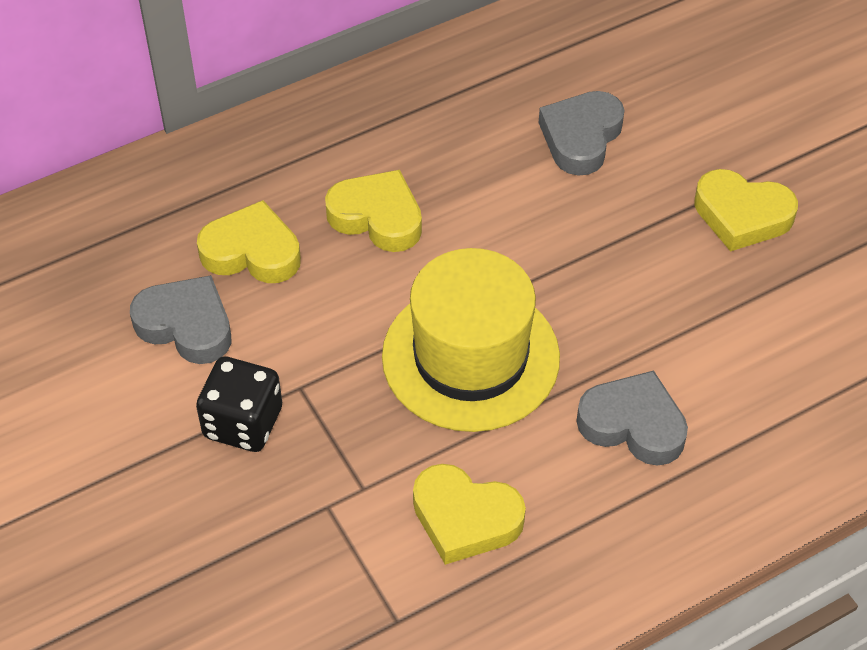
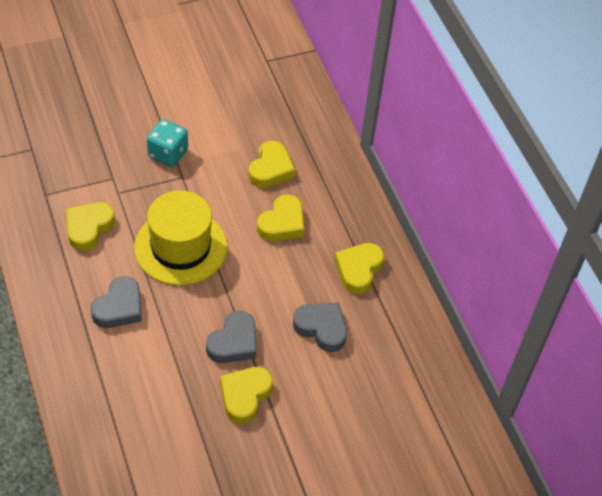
camera: 95 degrees right, 0 degrees up
(186, 325) = (231, 139): grey heart -> grey heart (234, 342)
(243, 423) = (168, 153): black dice -> turquoise dice
(450, 105) = (358, 270): none -> yellow heart

